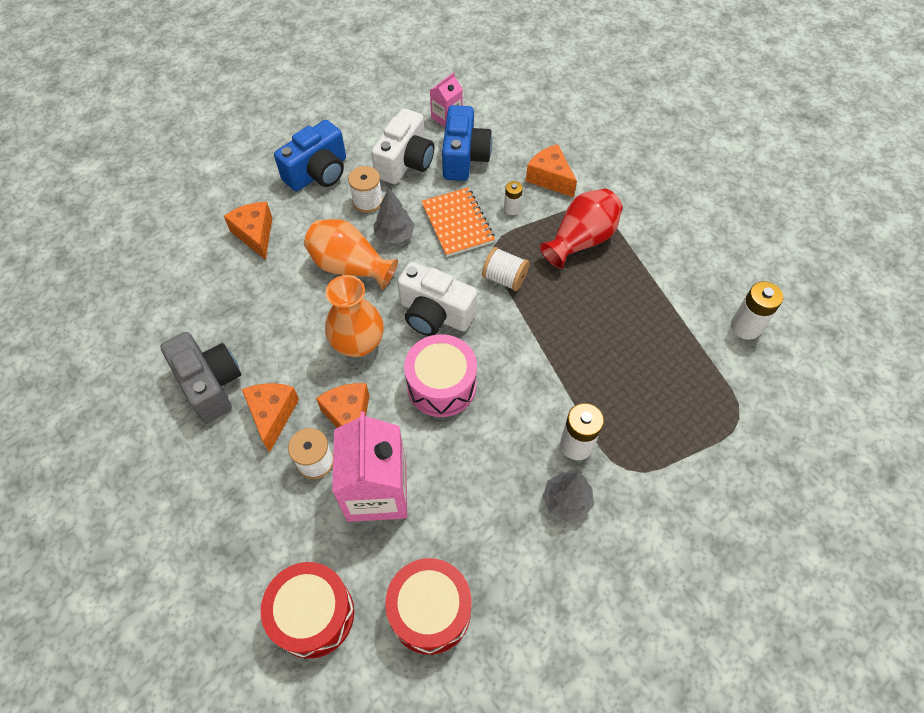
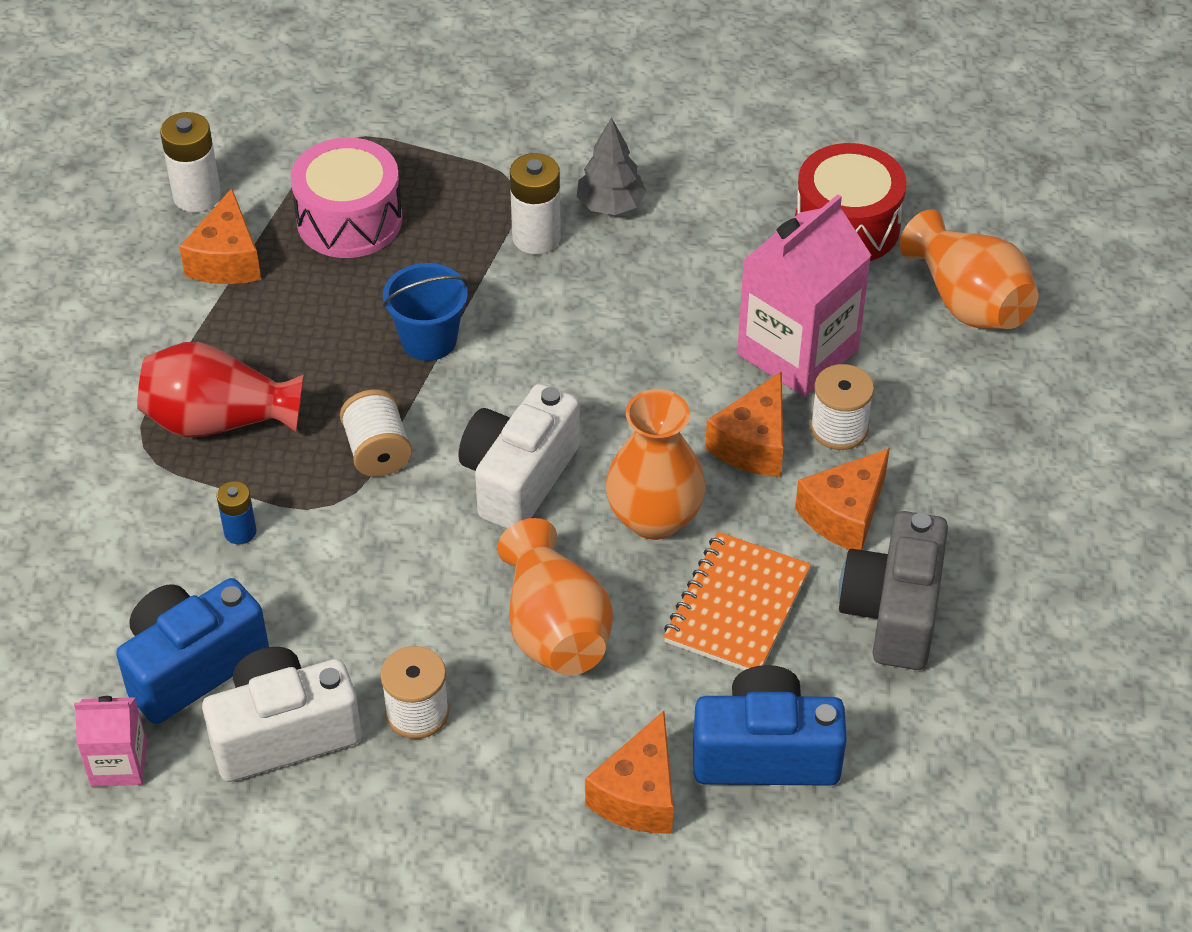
camera: 135 degrees left, 10 degrees down
(313, 614) = (967, 301): red drum -> orange vase
(318, 173) = (434, 830): blue camera -> blue camera (765, 752)
(394, 235) = (442, 625): grey tree -> none
(435, 314) = (518, 478): white camera -> white camera turned 135 degrees counterclockwise
(441, 385) = (608, 395): pink drum -> pink drum (349, 220)
(457, 223) = (338, 571): orange notebook -> orange notebook (737, 607)
(512, 209) = (240, 532): white battery -> blue battery
(550, 178) = (127, 532): orange cheese -> orange cheese (227, 260)
(551, 345) = (429, 340): none -> blue bucket

